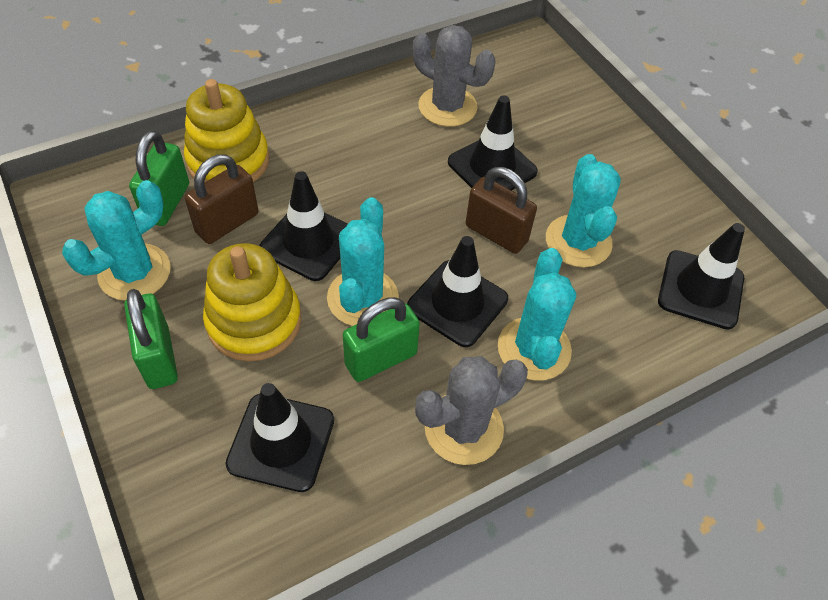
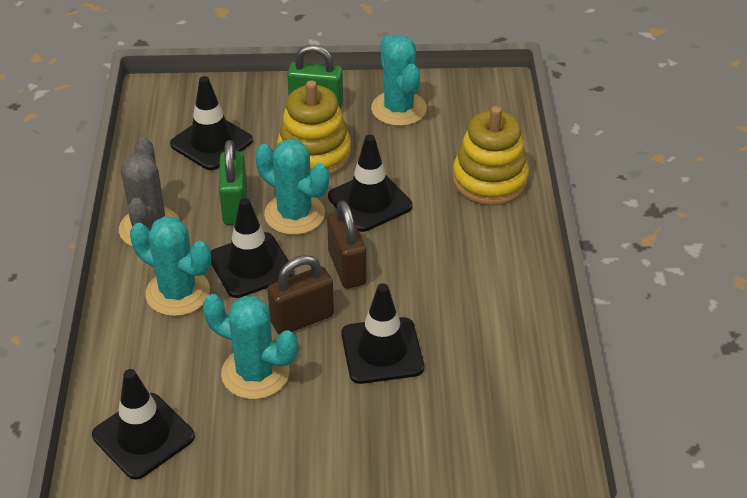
camera: 120 degrees right, 10 degrees down
(167, 203) = (460, 137): green padlock -> none
(227, 223) = (418, 163): brown padlock -> brown padlock (347, 268)
(447, 107) = (485, 351): grey cactus -> none

